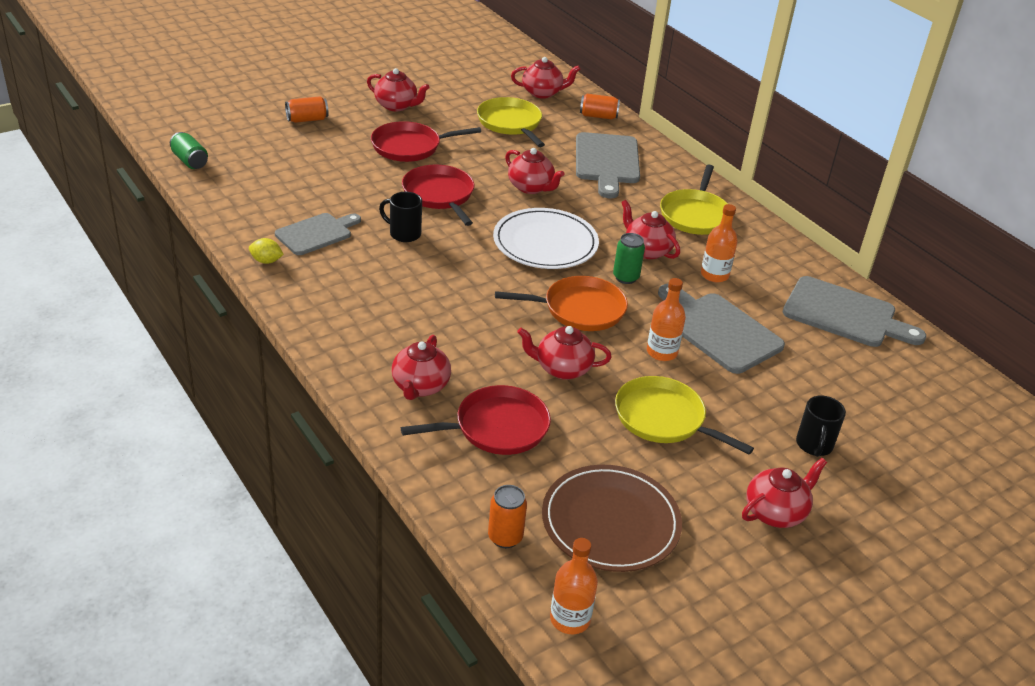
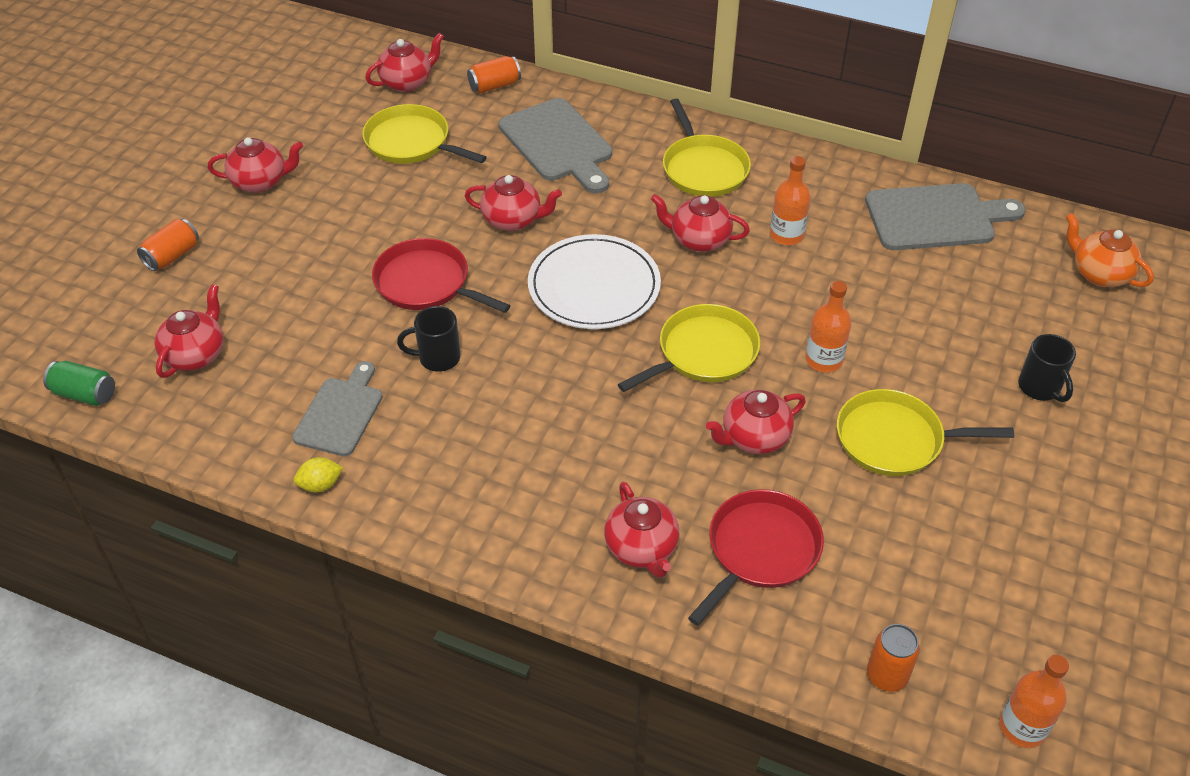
camera: 30 degrees left, 10 degrees up
(410, 147) = (331, 233): red pan -> none
(579, 309) = (703, 353): orange pan -> yellow pan
(610, 522) = (957, 592): brown plate -> none
(625, 277) = (710, 286): green can -> none
(718, 330) = (848, 302): grey cutting board -> none
(776, 512) = (1075, 485): red teapot -> red teapot (196, 354)
(947, 405) = (1099, 274): none -> orange teapot

